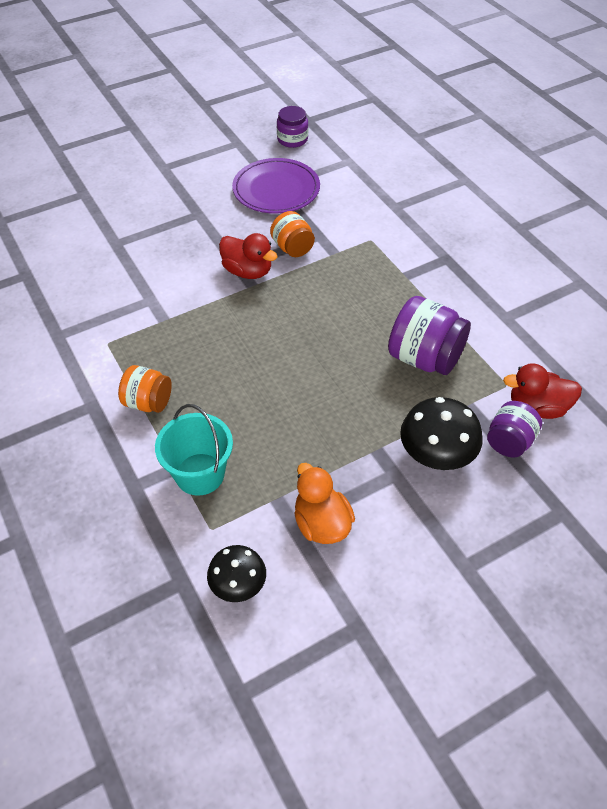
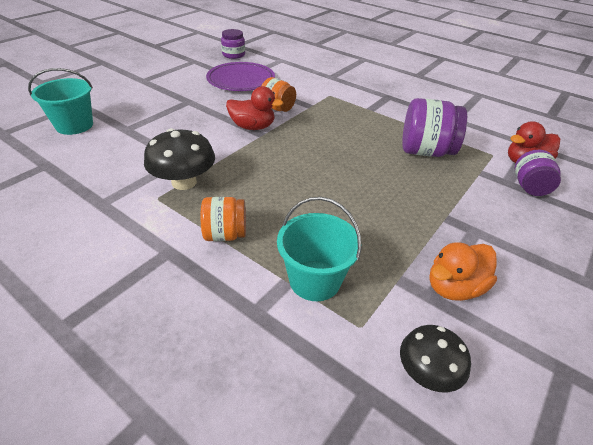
camera: 25 degrees left, 10 degrees down
(68, 226) = (74, 125): none -> turquoise bucket
(322, 523) = (454, 287): orange duck -> orange duck turned 75 degrees counterclockwise
(436, 454) = (491, 209): black mushroom -> black mushroom (184, 182)

